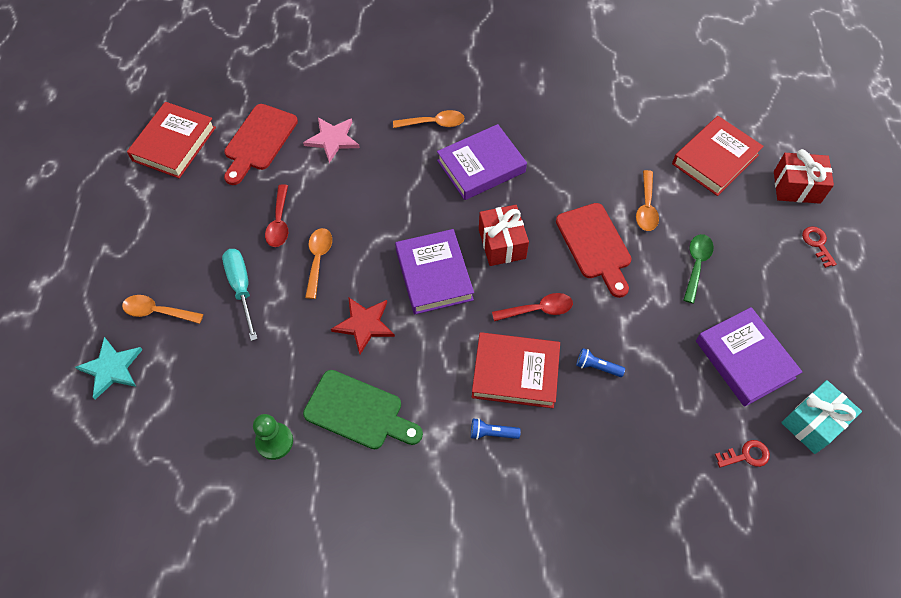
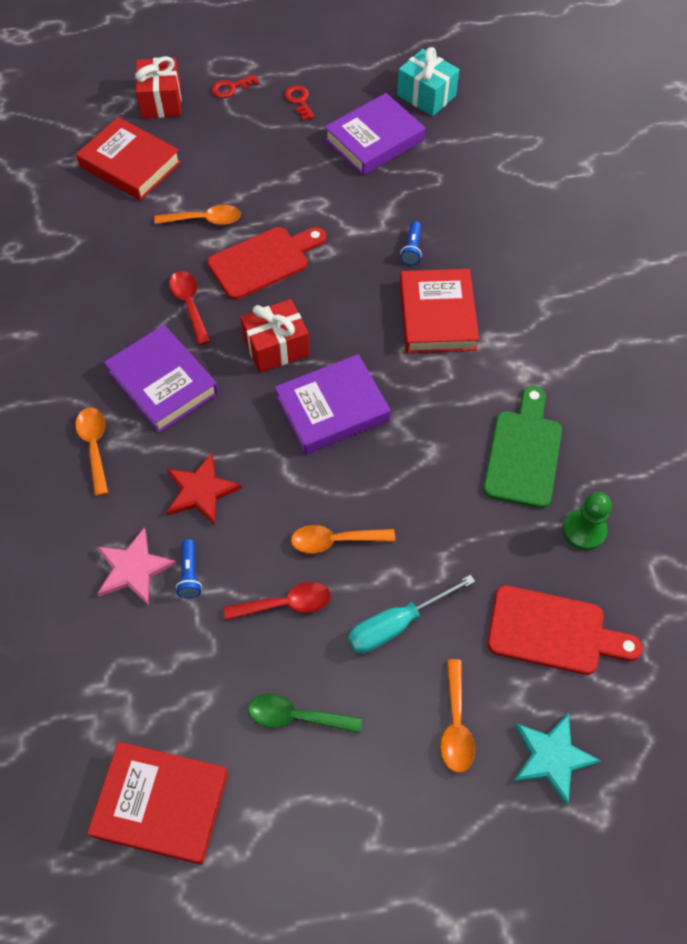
camera: 100 degrees left, 0 degrees up
(259, 141) = (144, 672): red cutting board -> red cutting board (553, 632)
(364, 325) = (415, 469): red star -> red star (201, 491)
(492, 433) = (509, 328): blue flashlight -> blue flashlight (190, 574)
(538, 309) = (356, 304): red spoon -> red spoon (189, 304)
(696, 264) = (273, 177): green spoon -> green spoon (296, 716)
(746, 455) = (471, 139): red key -> red key (299, 101)

